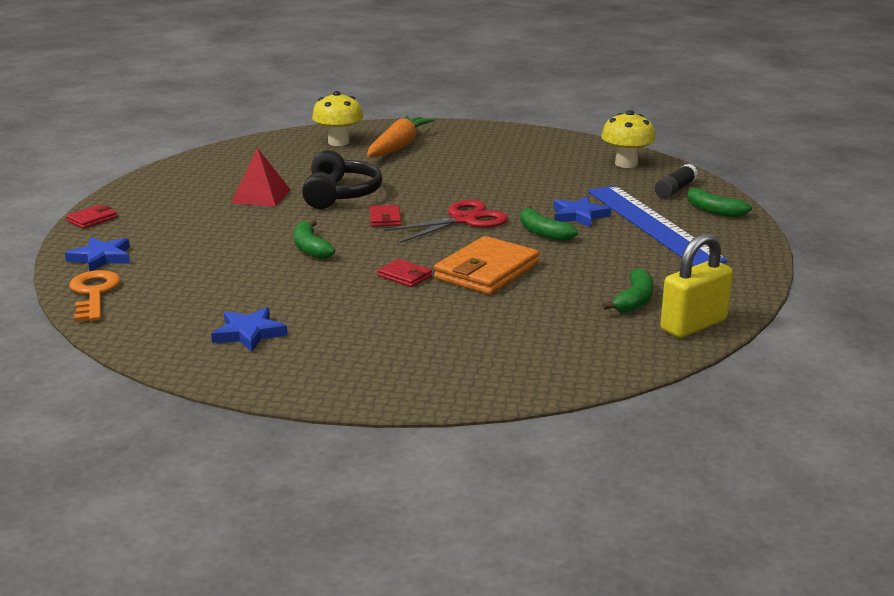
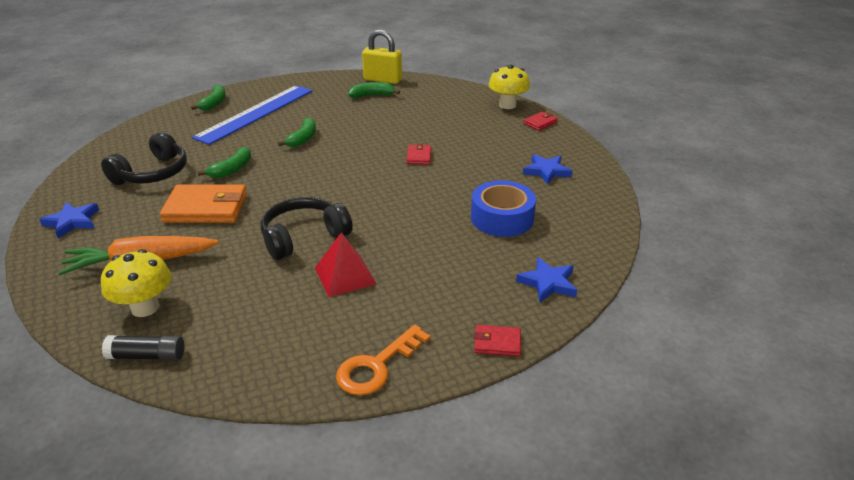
camera: 125 degrees left, 10 degrees up
(94, 294) = (591, 249): orange key -> orange key (377, 366)
(216, 274) = (502, 218): none -> blue tape
(310, 248) = (419, 203): green banana -> green banana (232, 169)
(385, 218) = (335, 197): red wallet -> red wallet (540, 123)
(463, 220) = (308, 169): red scissors -> none
(486, 271) = (382, 137): orange wallet -> orange wallet (206, 208)
(550, 165) = (153, 173): none -> black headphones
(579, 216) = (261, 136): blue star -> blue star (72, 222)
(626, 164) = (130, 147): yellow mushroom -> yellow mushroom (507, 105)
(675, 190) = (181, 120): black glue stick -> black glue stick (147, 356)

